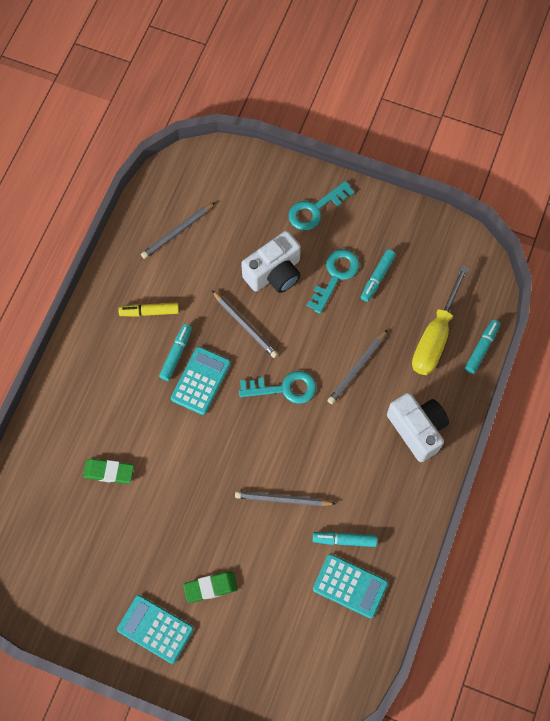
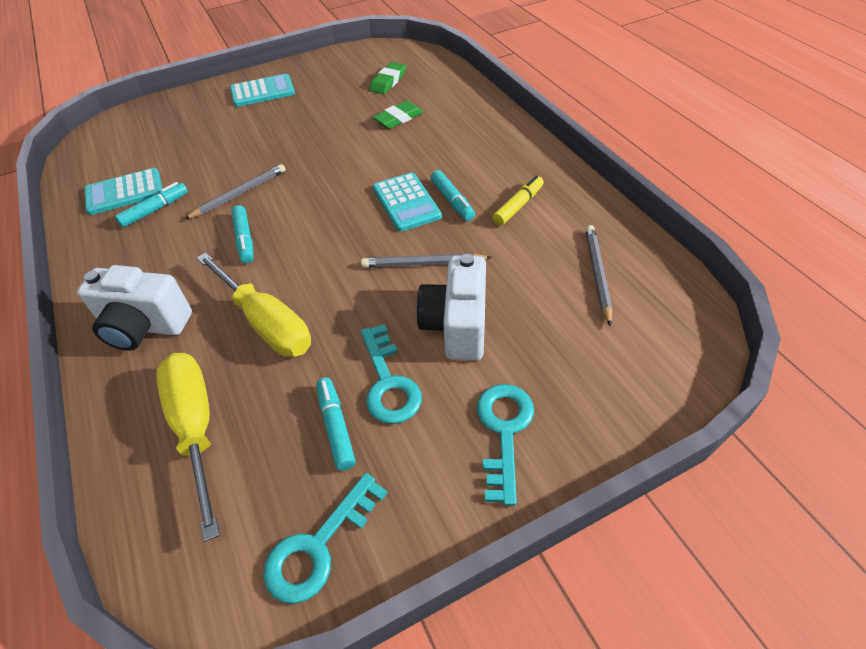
camera: 135 degrees right, 20 degrees down
(210, 587) = (245, 125): green eraser -> green eraser (388, 81)
(284, 388) = (324, 252): turquoise key -> turquoise key (318, 546)
(357, 368) = (266, 322): grey pencil -> yellow screwdriver
(481, 348) = (116, 469): turquoise marker -> turquoise marker (244, 239)

